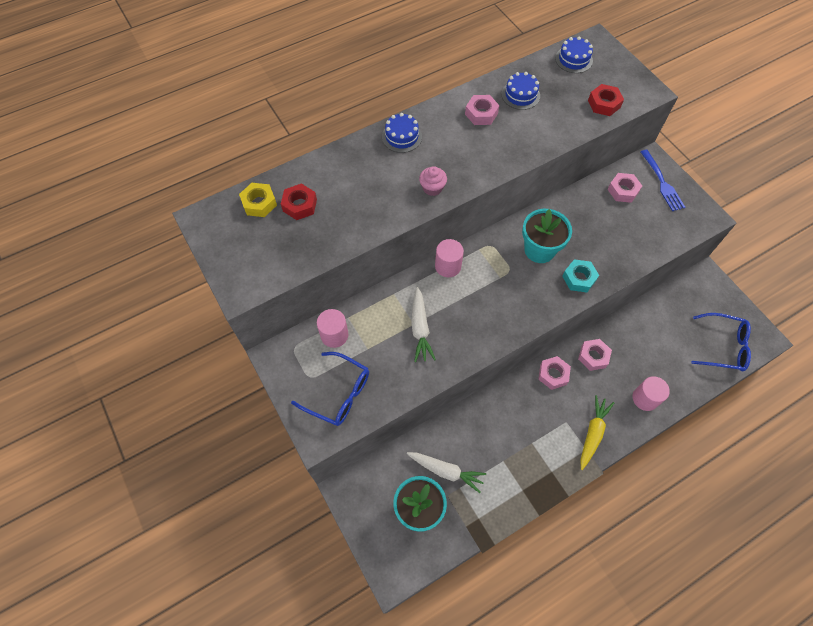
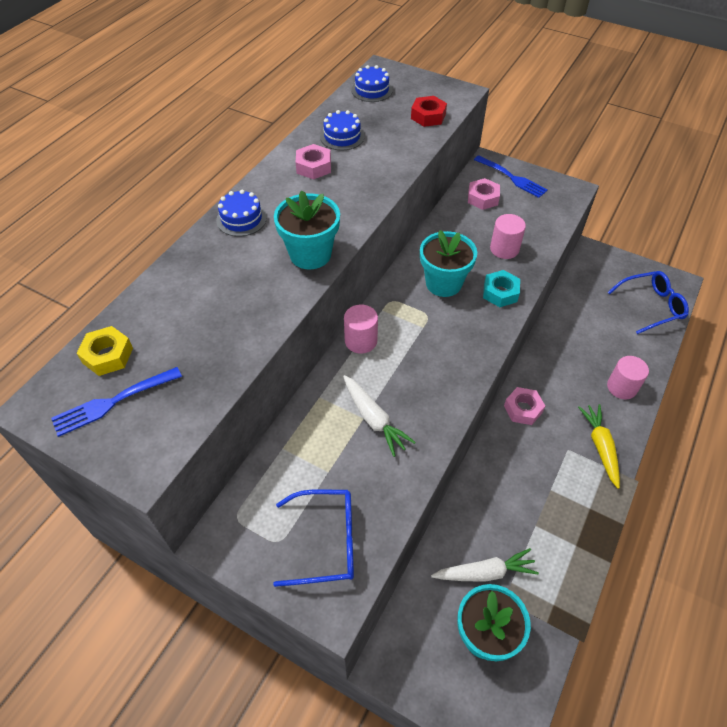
camera: 30 degrees left, 10 degrees down
(246, 237) = (114, 401): none -> blue fork
(299, 205) = (163, 336): red nut -> none
(334, 335) = (278, 476): pink cylinder -> pink cylinder (504, 249)
(432, 188) = (310, 254): pink cupcake -> turquoise flower pot
(593, 356) = (547, 372): pink nut -> none

